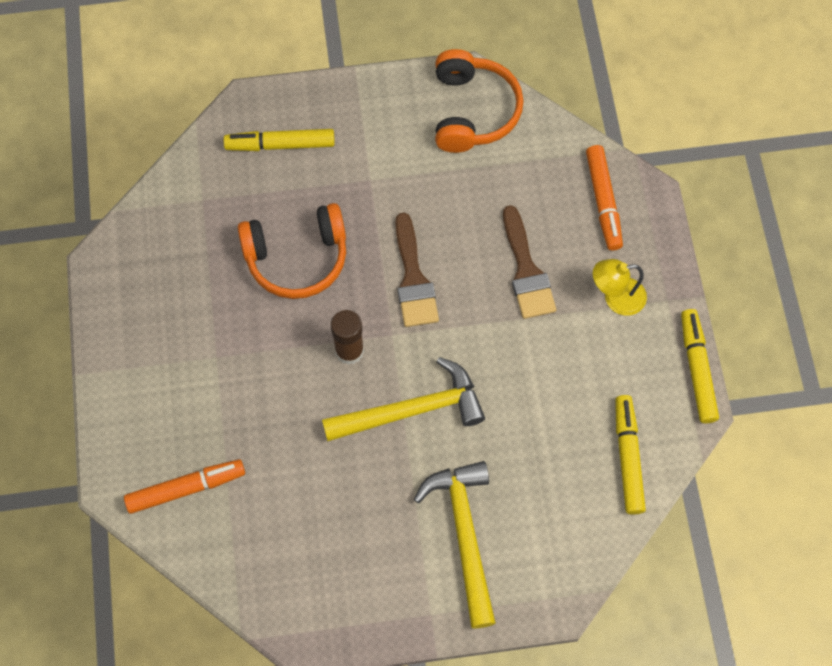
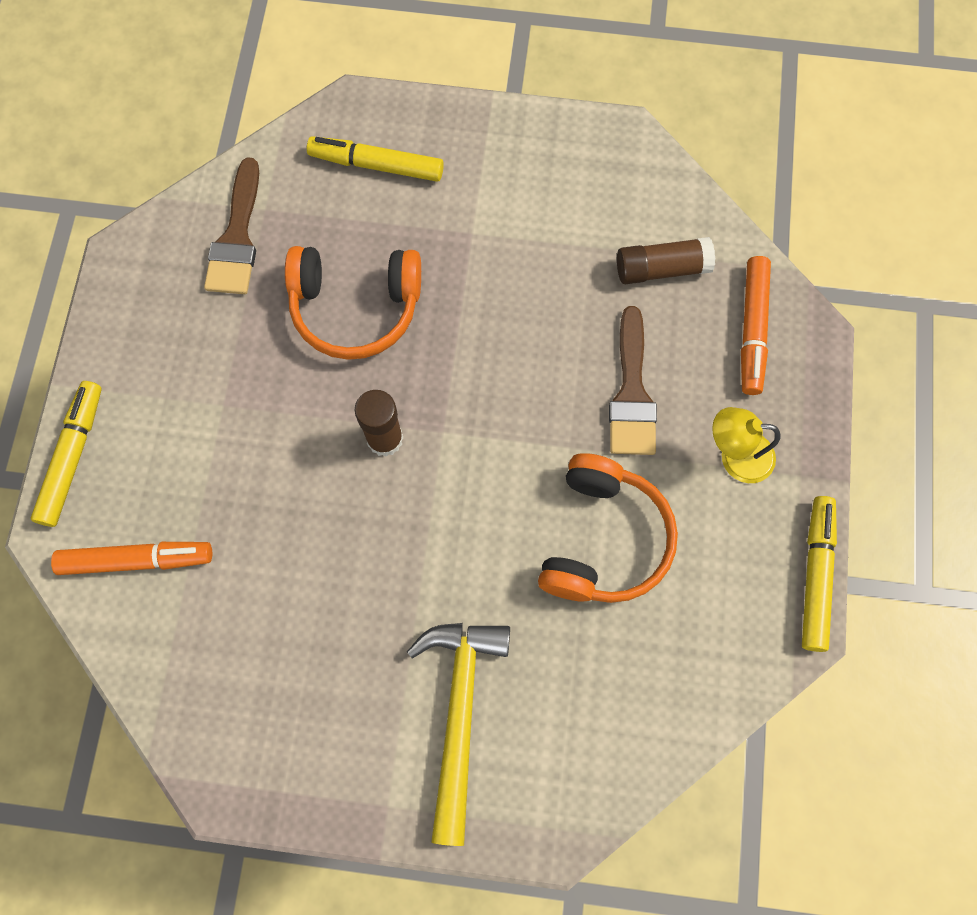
camera: 15 degrees right, 5 degrees up
(412, 410) = (440, 533): yellow hammer -> none
(413, 279) = (489, 368): brown brush -> brown brush (237, 237)
(472, 111) = (620, 179): orange headphones -> orange headphones (603, 539)
(523, 172) = (662, 268): none -> brown glue stick
(627, 457) = (695, 668): yellow marker -> yellow marker (72, 457)

